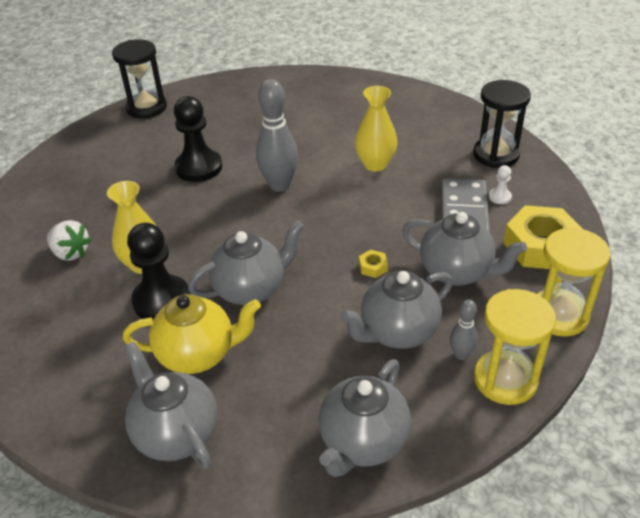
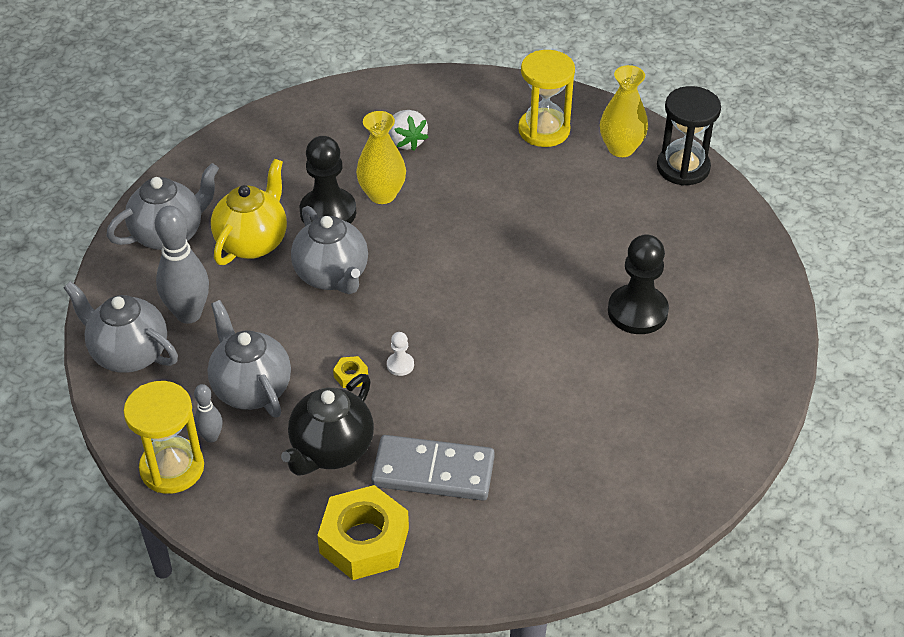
camera: 90 degrees right, 5 degrees up
(71, 253) = (406, 141): white strawberry -> white strawberry turned 60 degrees counterclockwise
(198, 354) = (253, 242): yellow teapot -> yellow teapot turned 150 degrees counterclockwise
(199, 167) = (548, 224): black pawn -> black pawn (637, 311)
(279, 185) = (507, 297): grey bowling pin -> grey bowling pin (189, 314)
(375, 164) = (546, 391): yellow vase -> yellow vase (621, 148)
(457, 272) = (331, 450): grey teapot -> black teapot
(496, 155) = (563, 528): black hourglass -> none
(500, 197) = (466, 516): white pawn -> white pawn (400, 365)
(558, 315) = (248, 533): yellow hourglass -> yellow hourglass (544, 130)

